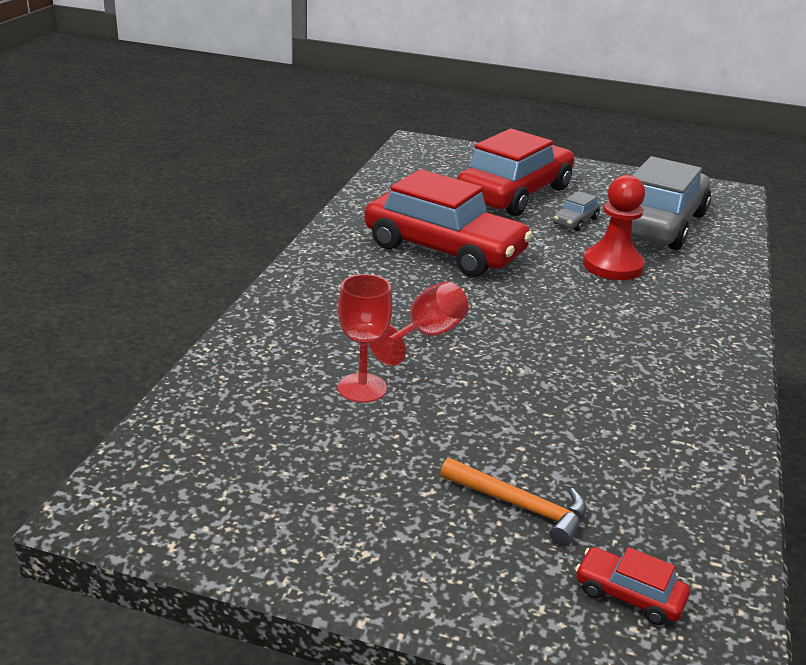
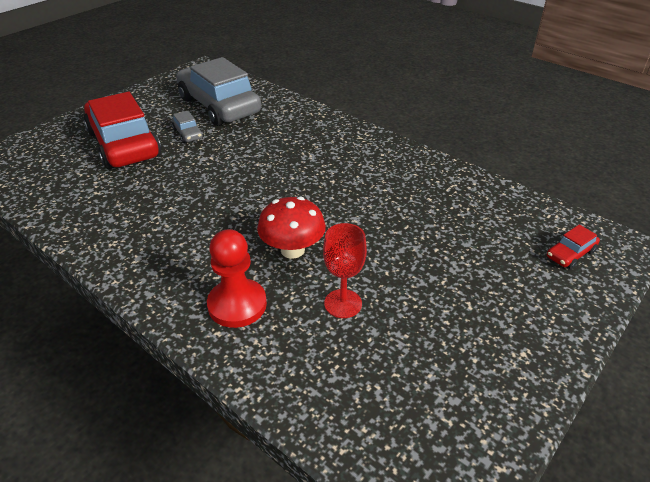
camera: 65 degrees left, 10 degrees up
(427, 336) = (292, 250): red goblet -> red mushroom
(444, 250) = (179, 204): red car -> none
(520, 506) = (492, 269): orange hammer -> none
(612, 266) = (256, 141): red pawn -> red pawn (237, 305)

